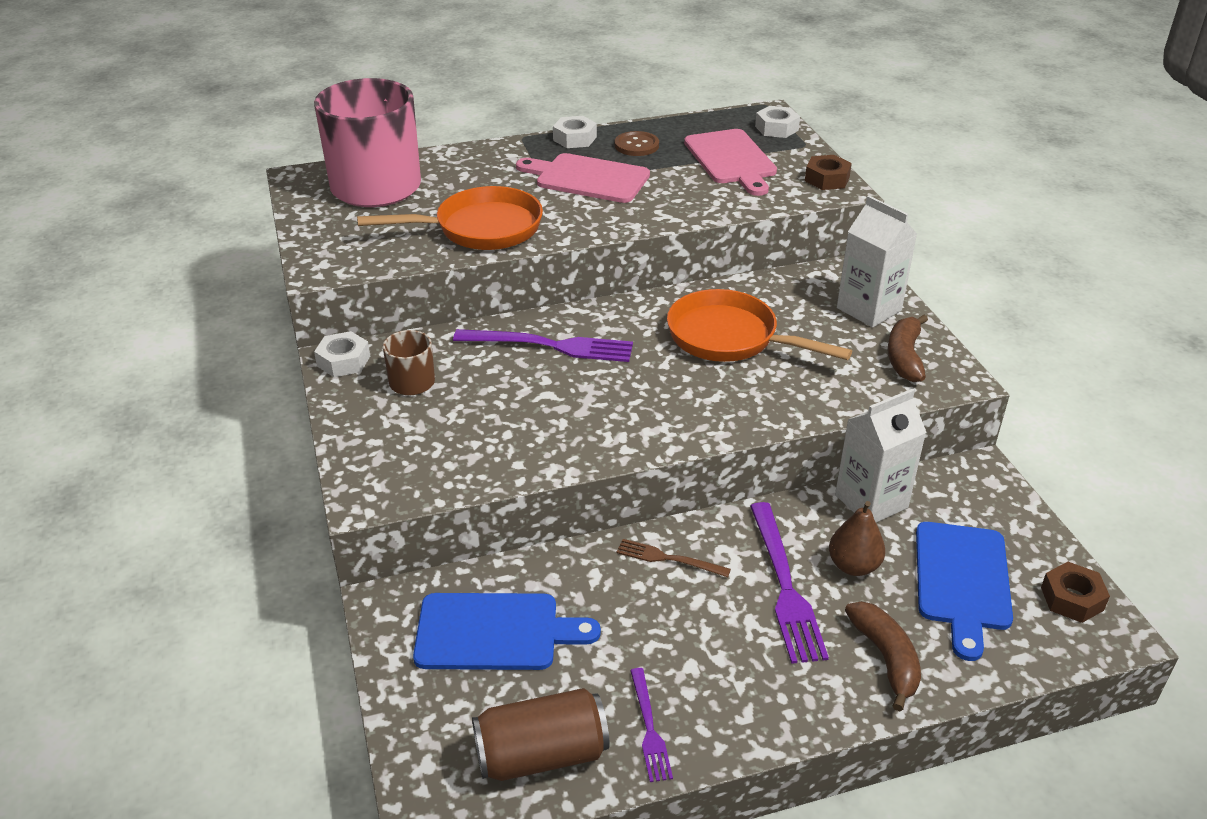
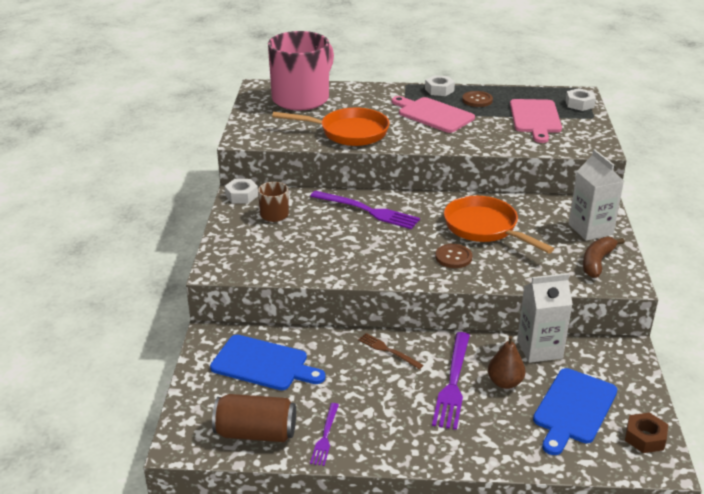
camera: 20 degrees right, 5 degrees down
(712, 393) = (453, 257): none -> brown button
(827, 179) = (594, 140): brown nut -> none
(885, 658) = (494, 438): brown banana -> none

